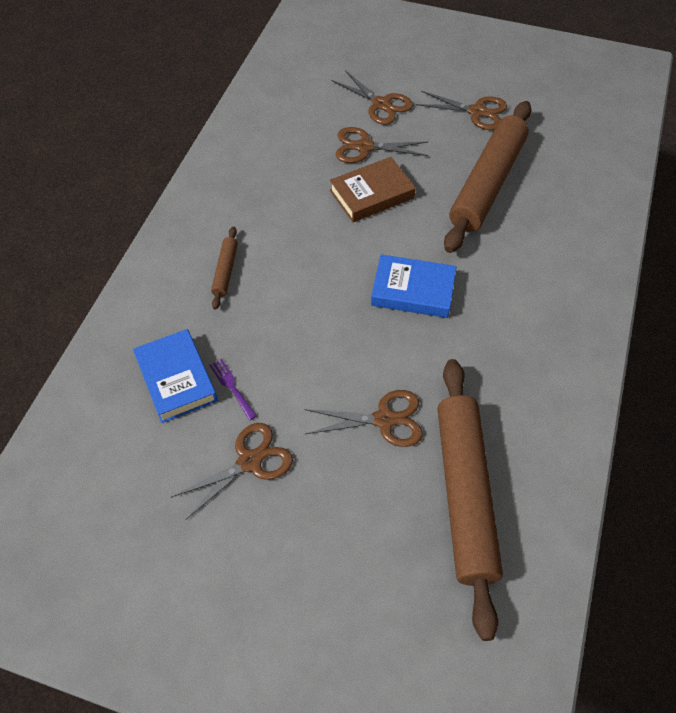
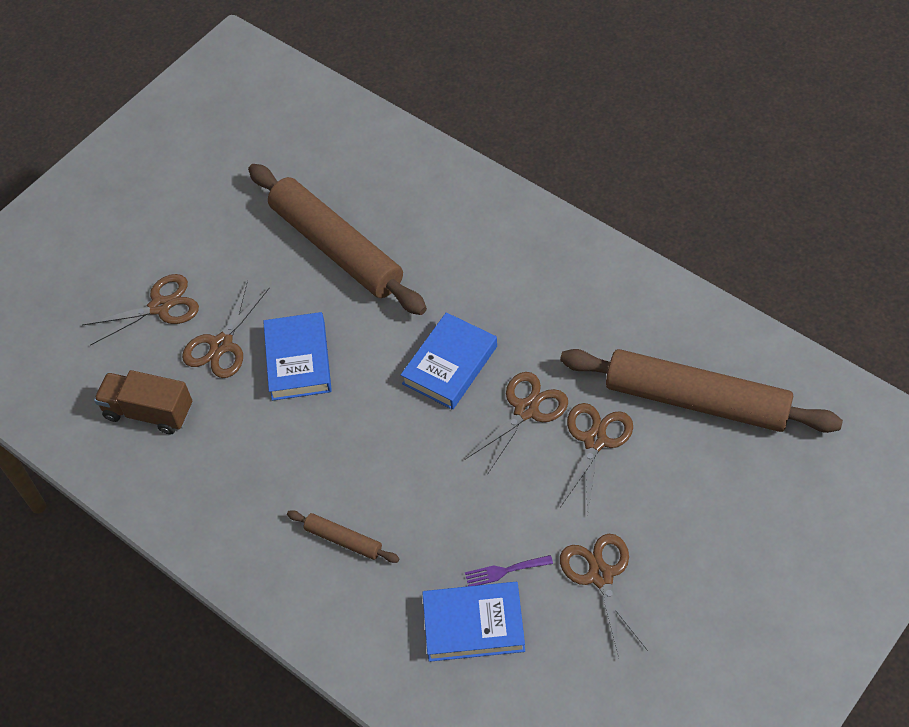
camera: 65 degrees left, 0 degrees up
(291, 128) = (149, 412): none -> brown truck
(371, 194) = (298, 360): brown book -> blue book
(477, 112) = (224, 218): brown scissors -> brown scissors (526, 410)

